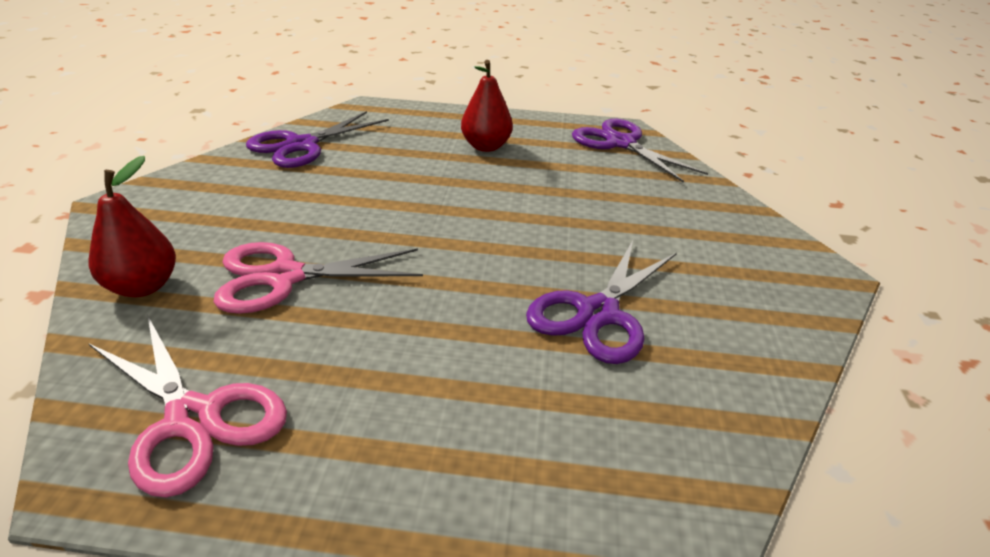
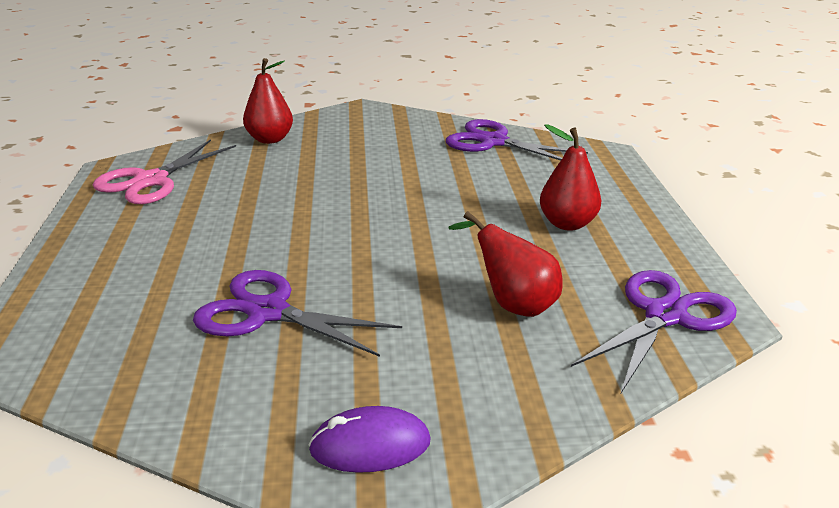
camera: 80 degrees right, 5 degrees down
(284, 277) = (291, 175): pink scissors -> none
(600, 190) = (512, 304): none -> red pear
(776, 274) = (370, 445): none -> purple mouse

